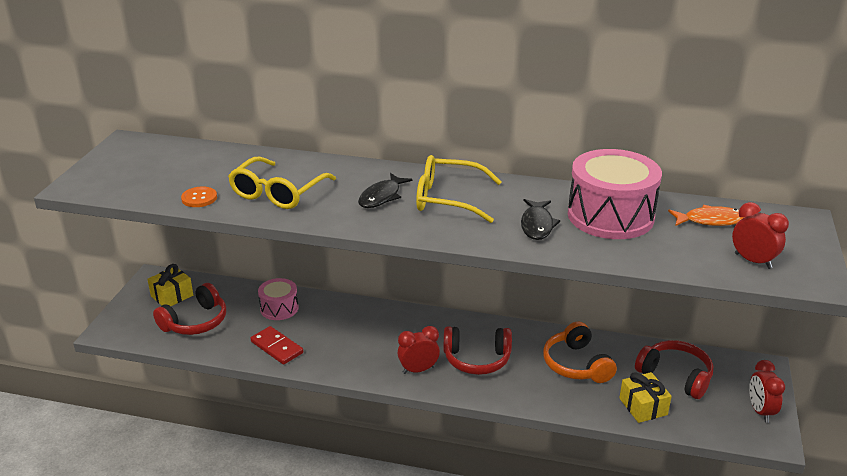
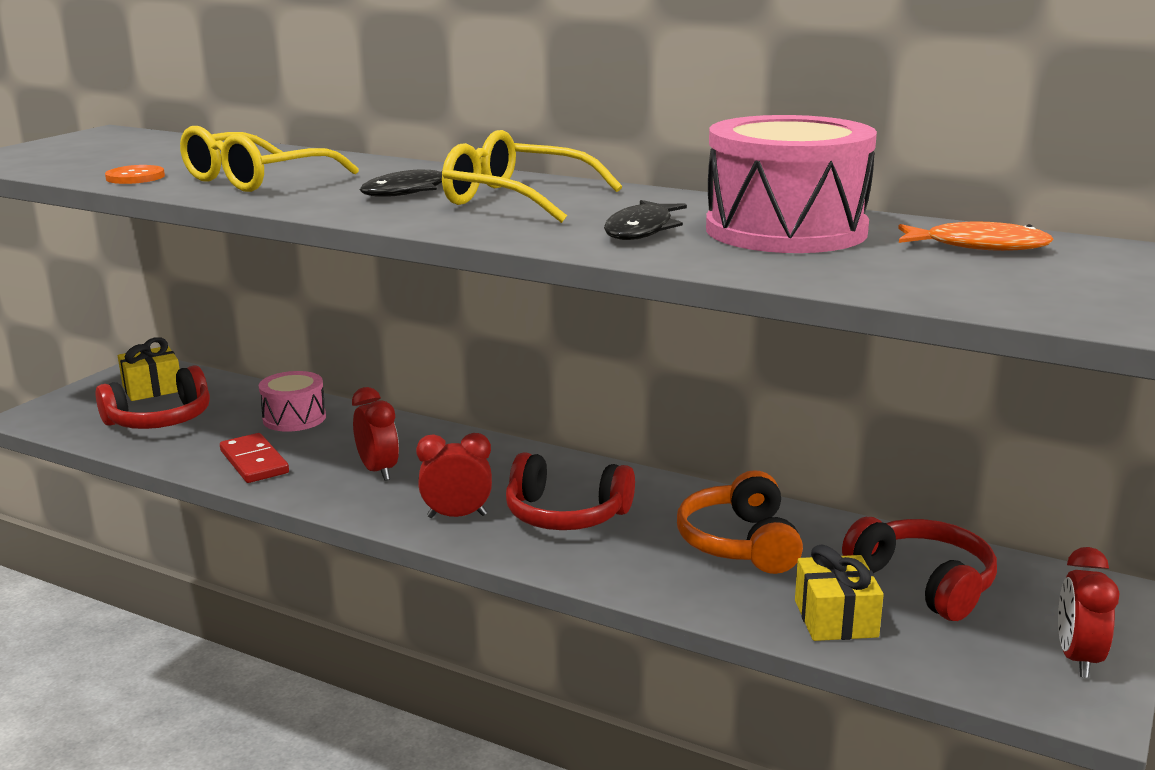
camera: 15 degrees right, 10 degrees down
(753, 261) = (1030, 292): red clock -> red clock (378, 471)

